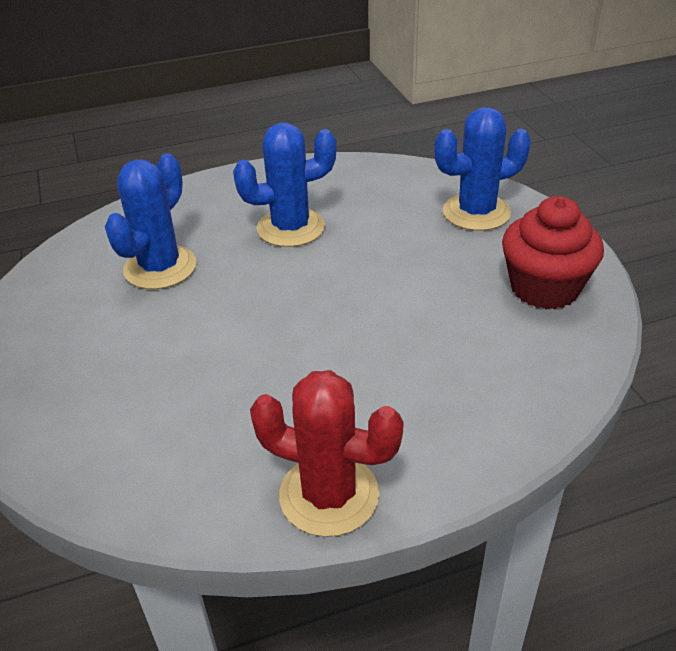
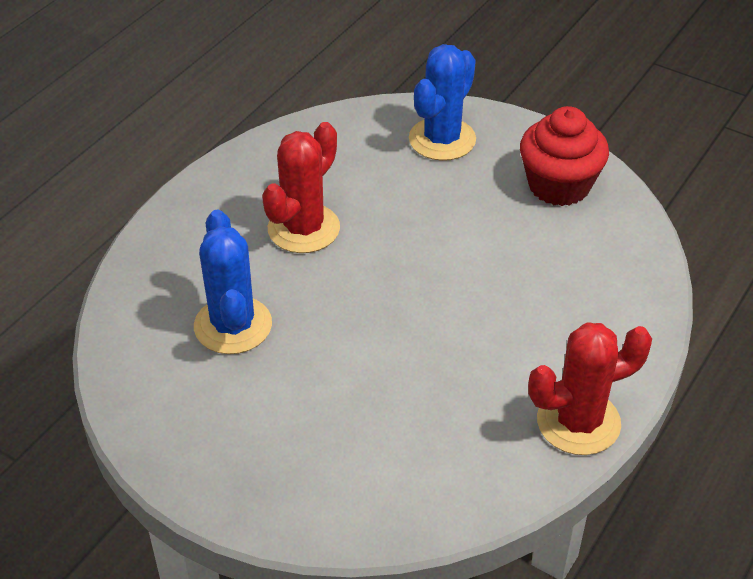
camera: 40 degrees left, 5 degrees up
(291, 228) = (303, 228): blue cactus -> red cactus

